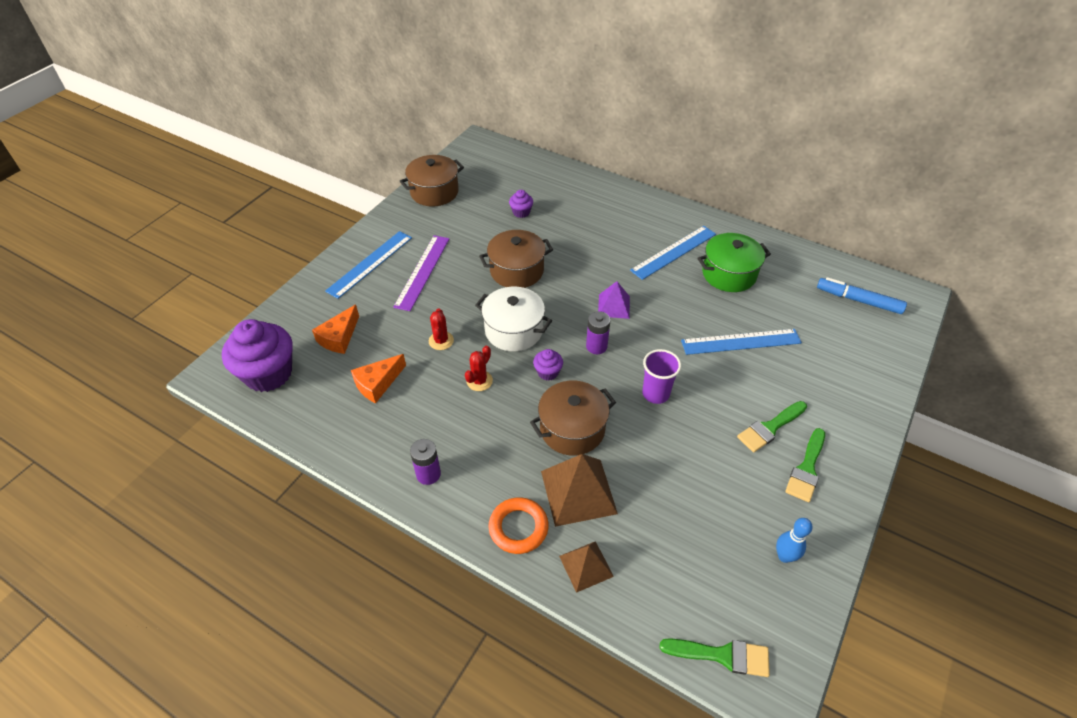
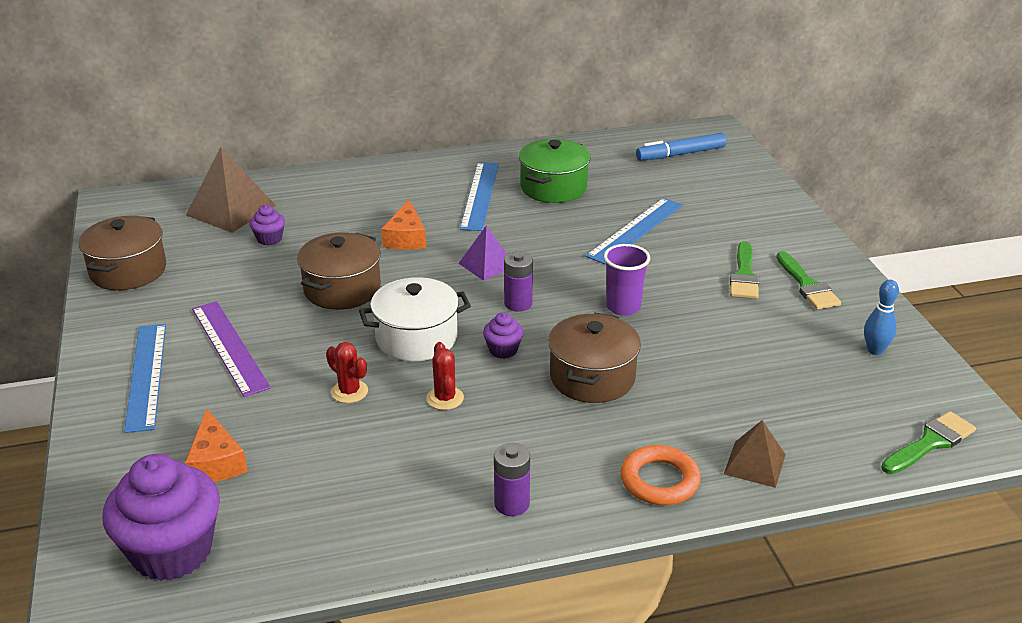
camera: 45 degrees left, 15 degrees down
(377, 384) = (333, 471): orange cheese -> orange cheese (406, 238)
(578, 492) = (668, 418): brown pyramid -> brown pyramid (231, 210)

